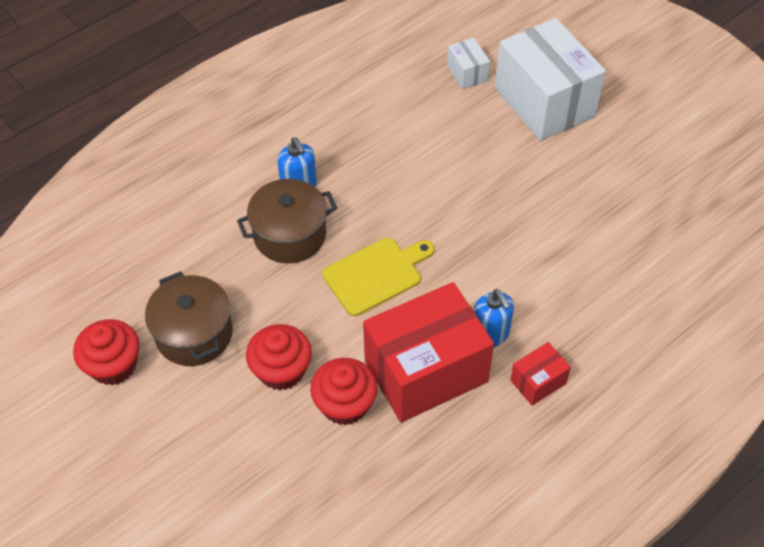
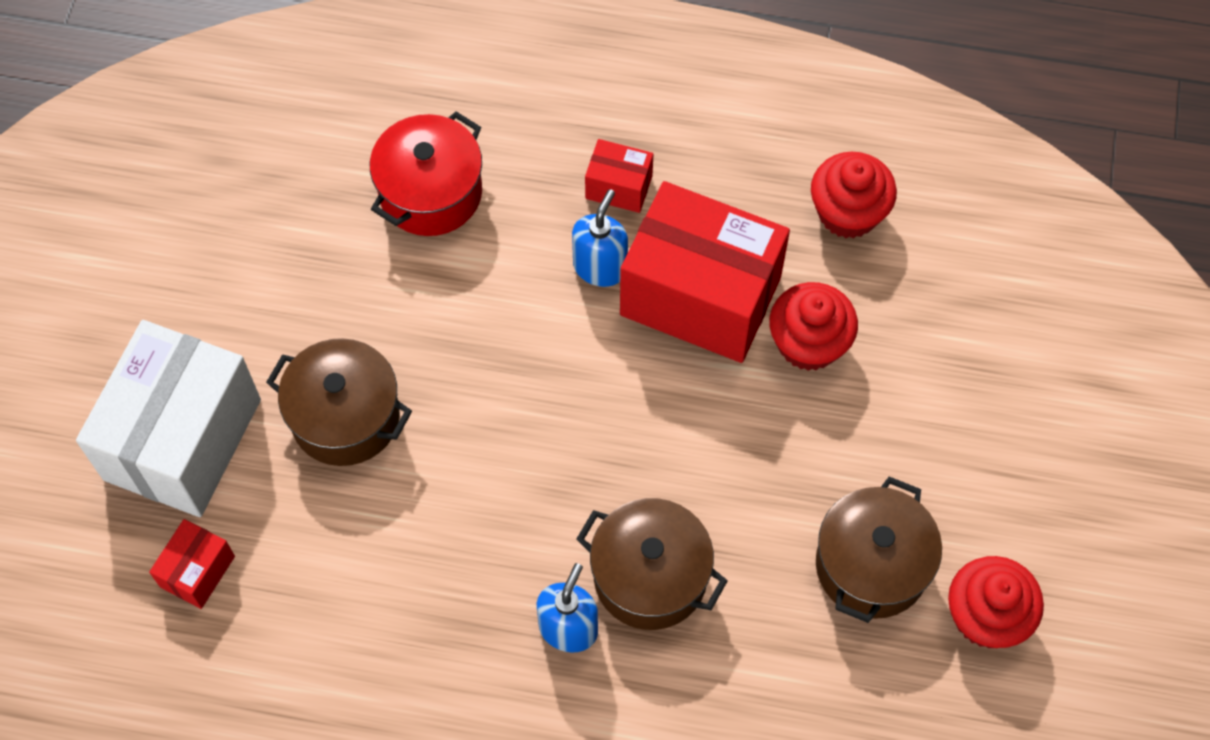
camera: 130 degrees left, 10 degrees up
(281, 370) = (828, 435): red cupcake -> red cupcake (848, 212)
(376, 274) = (622, 436): yellow cutting board -> none
(467, 73) = (197, 571): white box -> red box
(498, 168) = (345, 417): none -> brown pot
(612, 285) = (430, 193): none -> red pot

